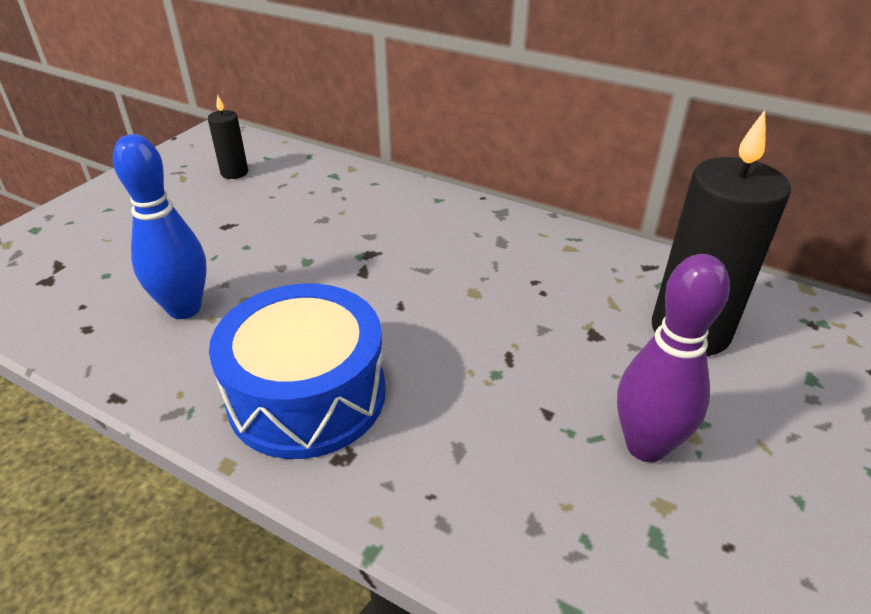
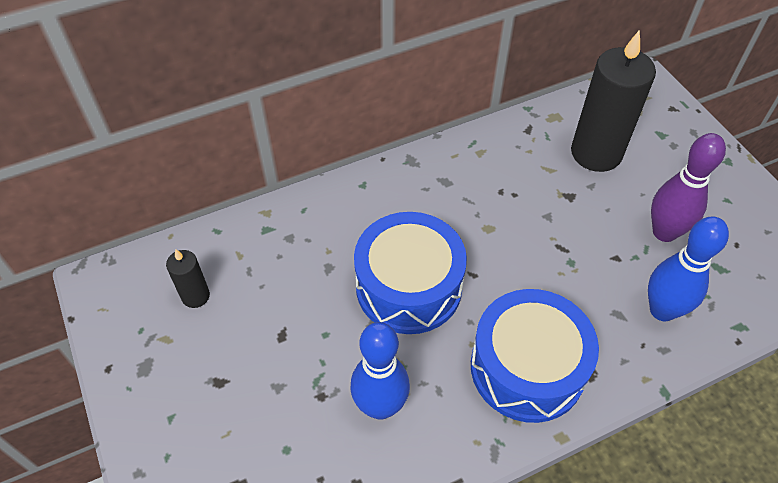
camera: 55 degrees left, 15 degrees up
(343, 270) = (408, 286): none -> blue drum
(508, 495) = (662, 310): none -> blue bowling pin

